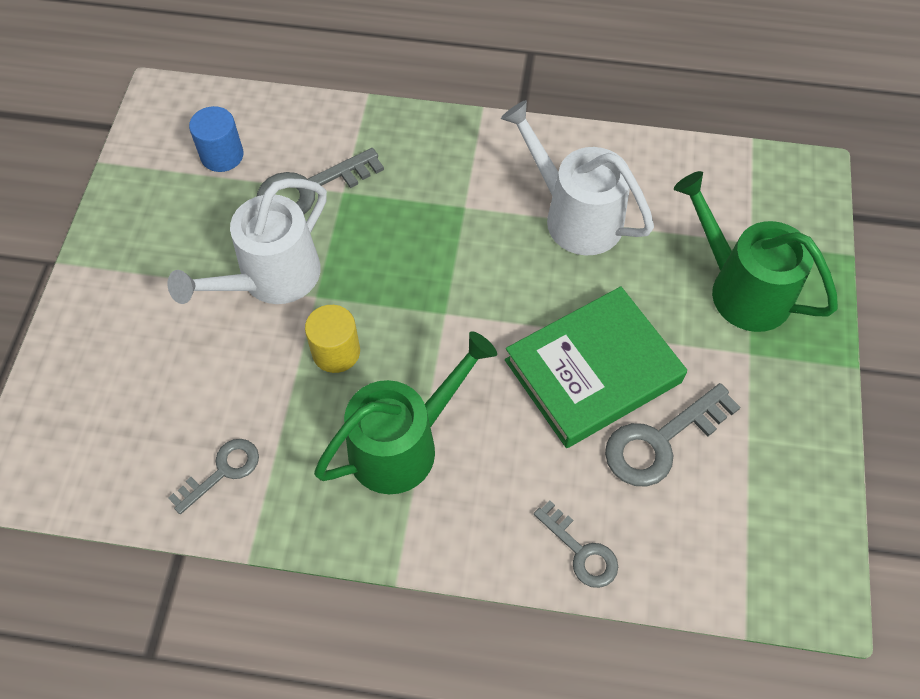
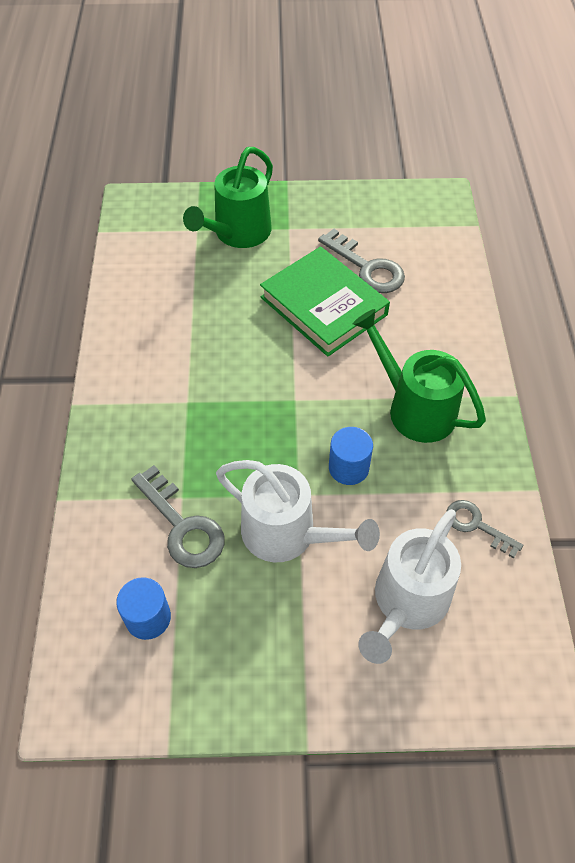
camera: 100 degrees left, 5 degrees down
(336, 352) = (348, 468): yellow cylinder -> blue cylinder
(574, 215) = (187, 328): white watering can -> white watering can (406, 603)
(581, 551) = (457, 300): grey key -> none

